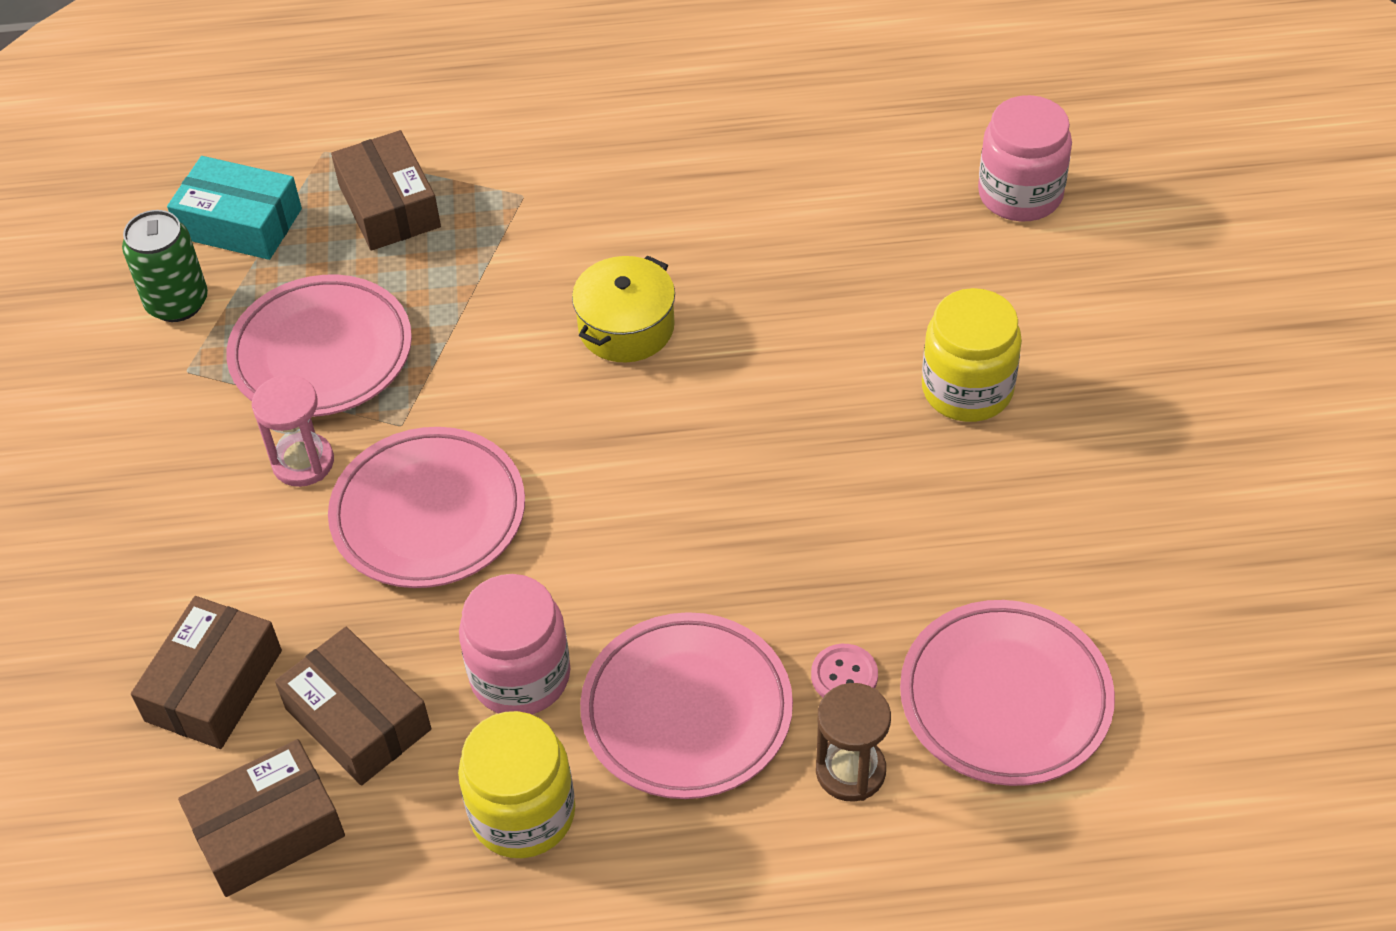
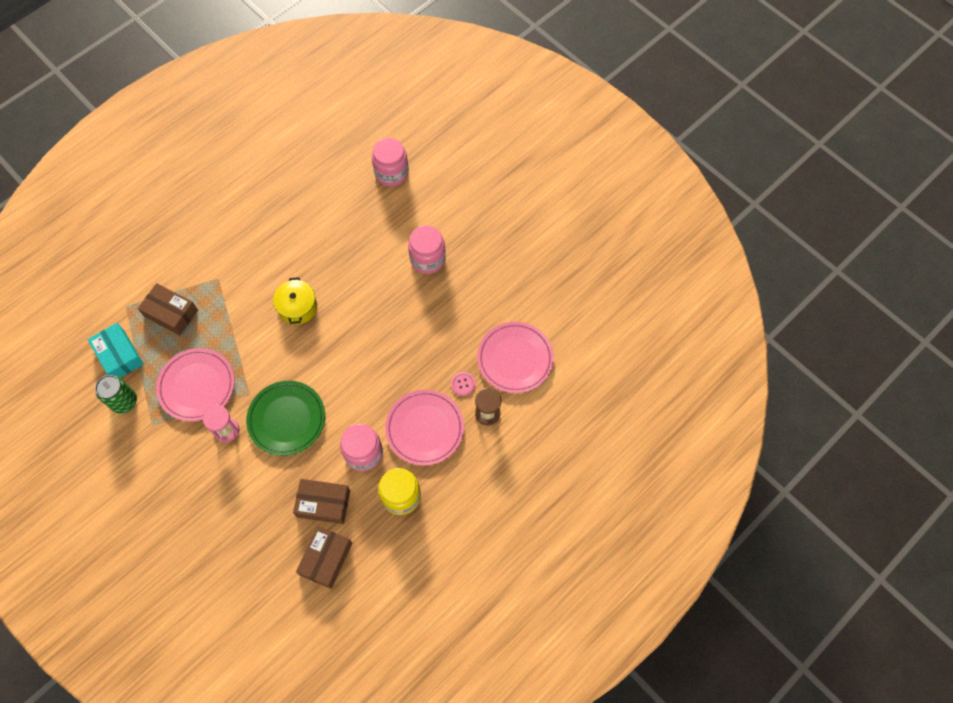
camera: 40 degrees left, 15 degrees up
(214, 685) = (266, 526): brown box -> none
(240, 223) = (119, 355): turquoise box -> turquoise box turned 75 degrees clockwise
(428, 514) = (287, 419): pink plate -> green plate
(967, 389) = (428, 259): yellow jar -> pink jar

